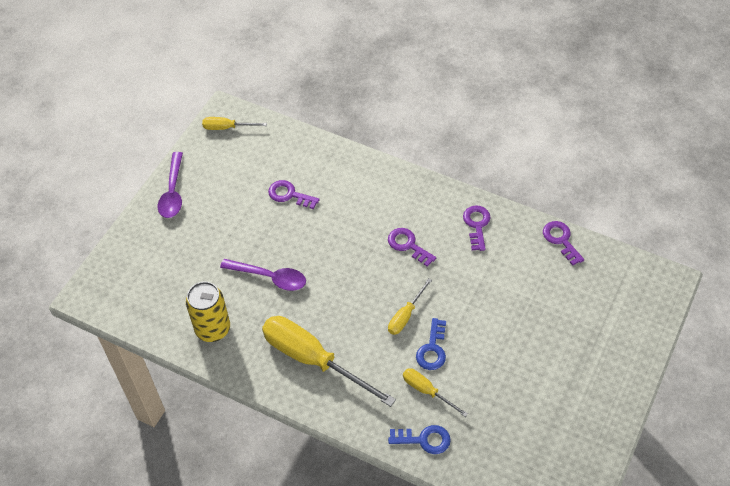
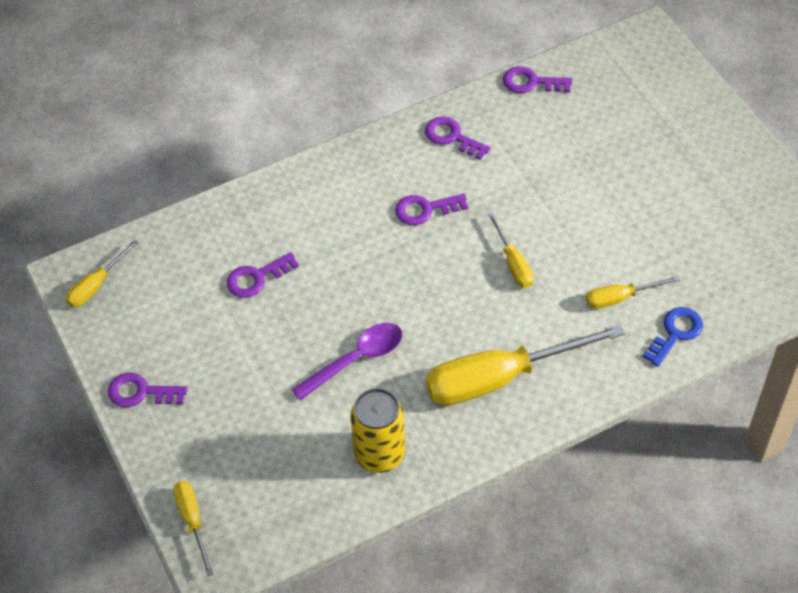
camera: 55 degrees left, 0 degrees up
(108, 268) = (193, 521): none -> yellow screwdriver
(173, 192) = (141, 392): purple spoon -> purple key
(432, 349) = (573, 264): blue key -> none

